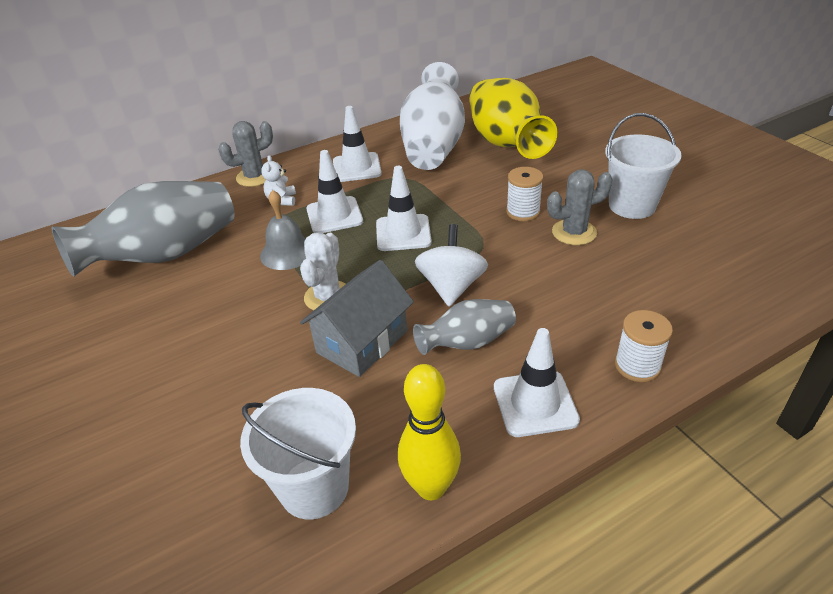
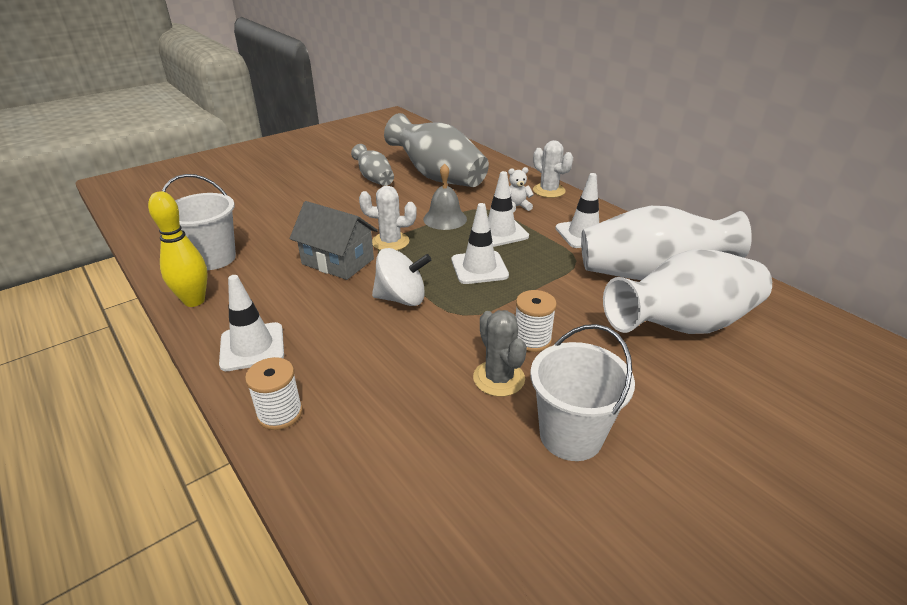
camera: 80 degrees right, 5 degrees down
(255, 177) = (549, 191): grey cactus -> white cactus
(467, 342) = (329, 310): grey vase -> grey vase (374, 179)
(506, 144) = (683, 325): yellow vase -> white vase

